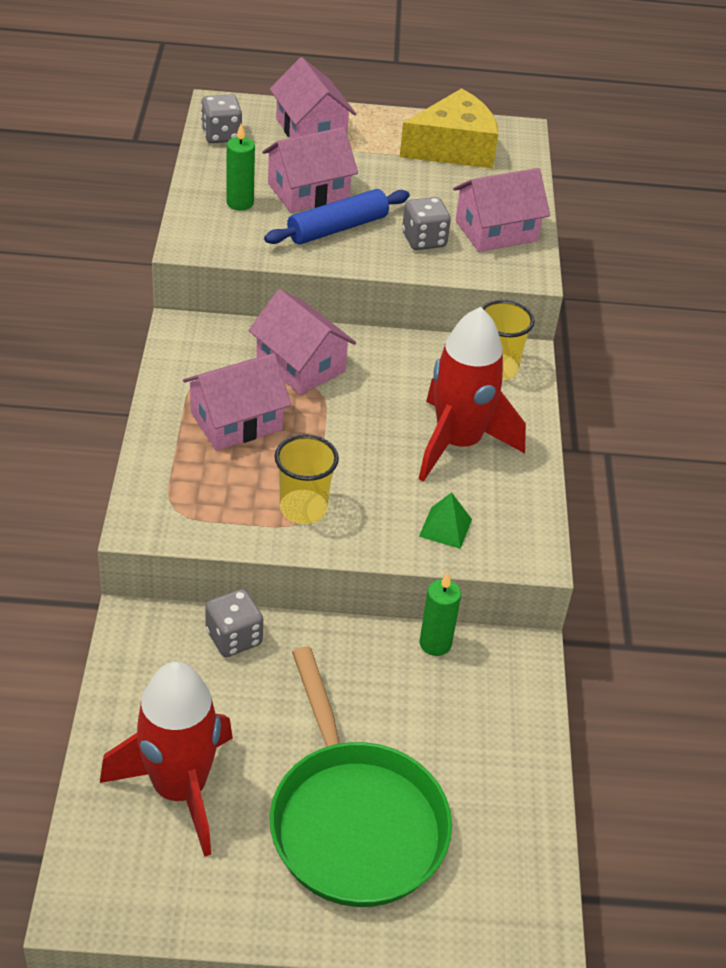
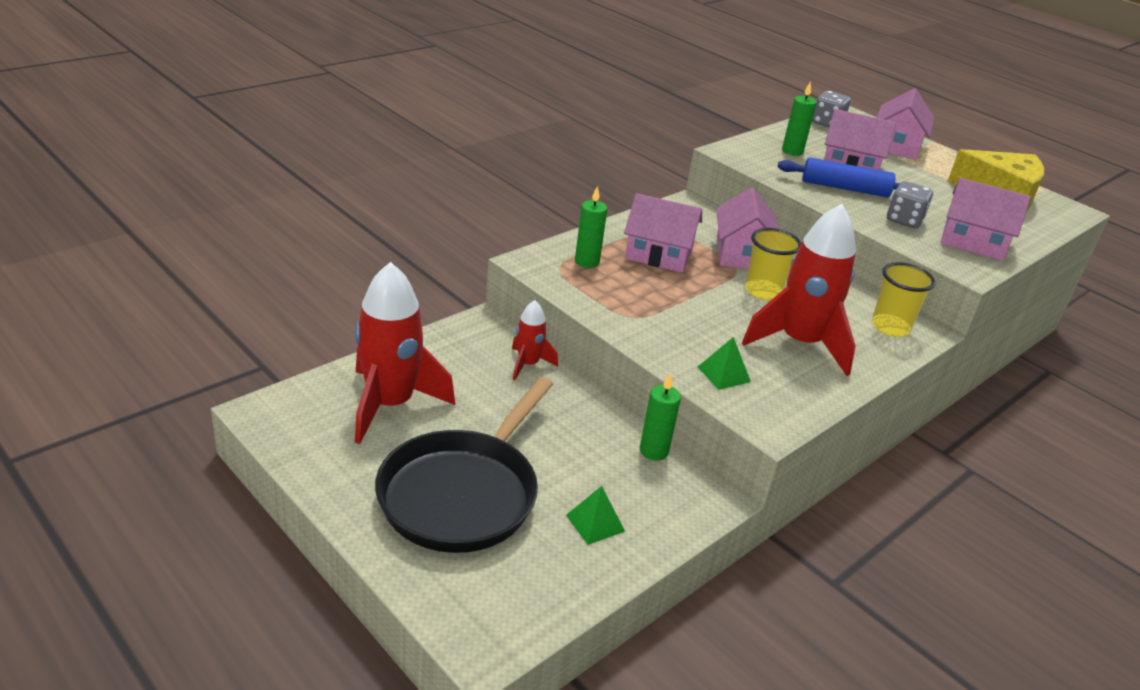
camera: 45 degrees right, 10 degrees down
(189, 481) = (587, 262): none -> green candle
(234, 638) = (528, 364): grey dice -> red rocket
(303, 509) = (638, 311): yellow cup -> yellow cup (763, 291)
(354, 821) = (463, 493): green pan -> black pan
(476, 754) = (595, 523): none -> green pyramid

